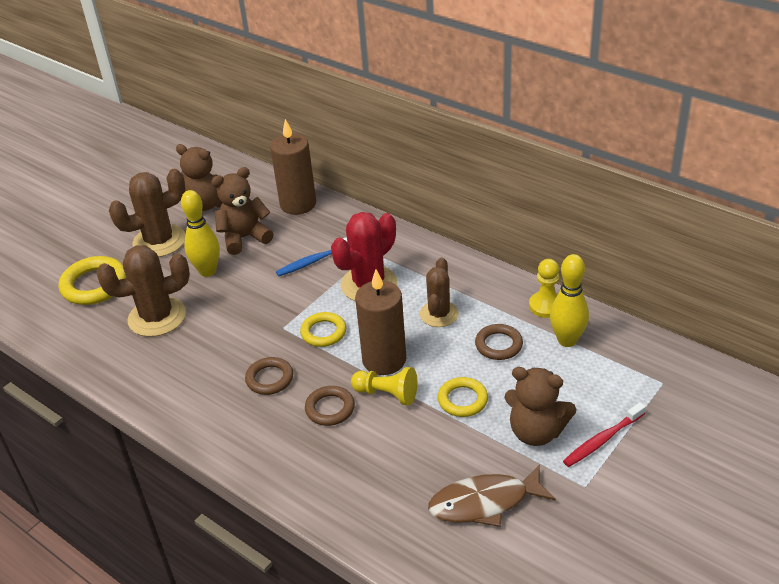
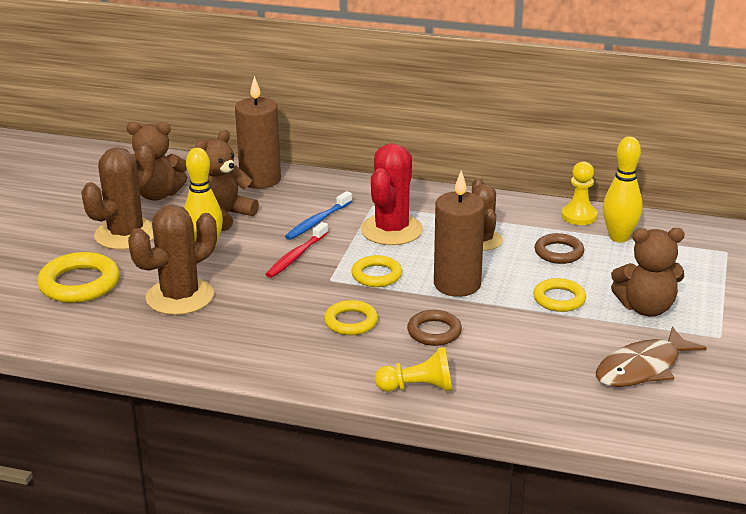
camera: 25 degrees left, 10 degrees down
(269, 379) = (351, 322): brown ring -> yellow ring
(387, 394) = (482, 309): yellow pawn -> yellow pawn (418, 387)
(602, 440) = (708, 301): red toothbrush -> red toothbrush (296, 256)

